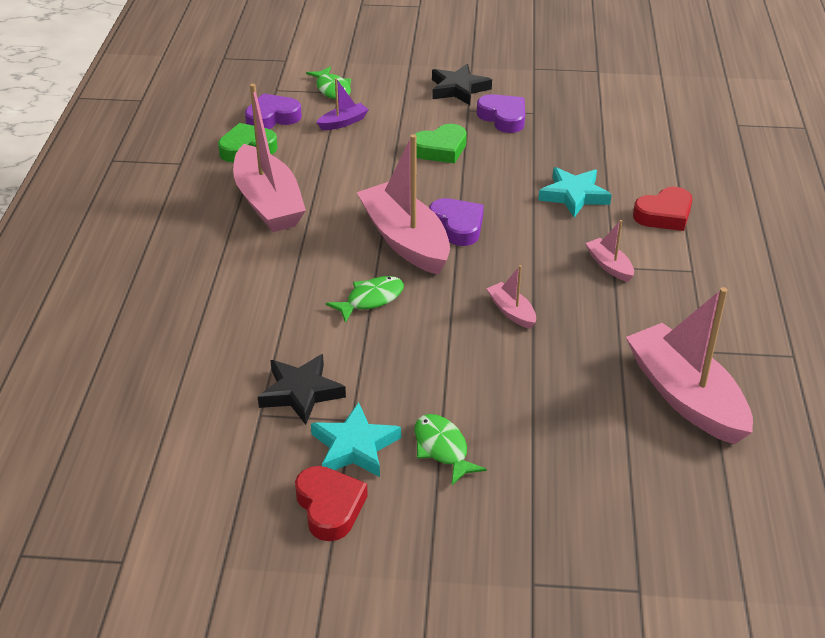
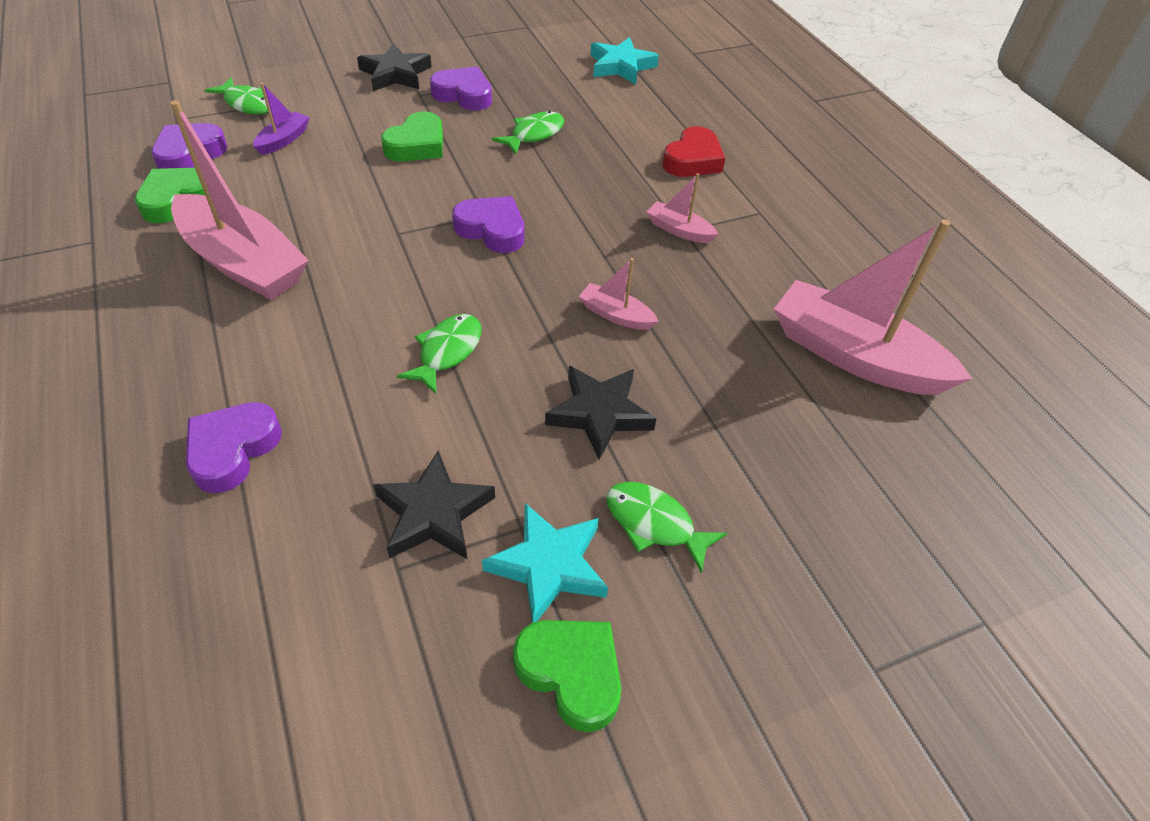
camera: 30 degrees left, 10 degrees up
(200, 316) = (233, 450): none -> purple heart
(330, 507) = (571, 673): red heart -> green heart
(405, 240) = (443, 264): pink boat -> none
(452, 371) = (599, 413): none -> black star
(540, 162) = (534, 134): none -> green fish
(574, 195) = (592, 162): turquoise star -> turquoise star (621, 66)

